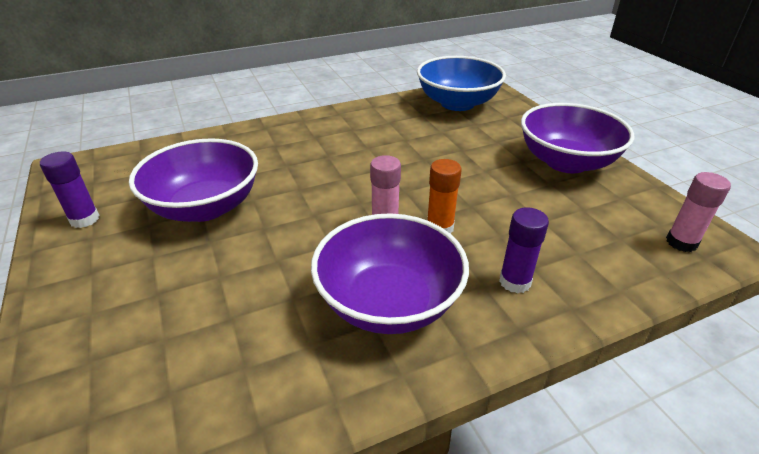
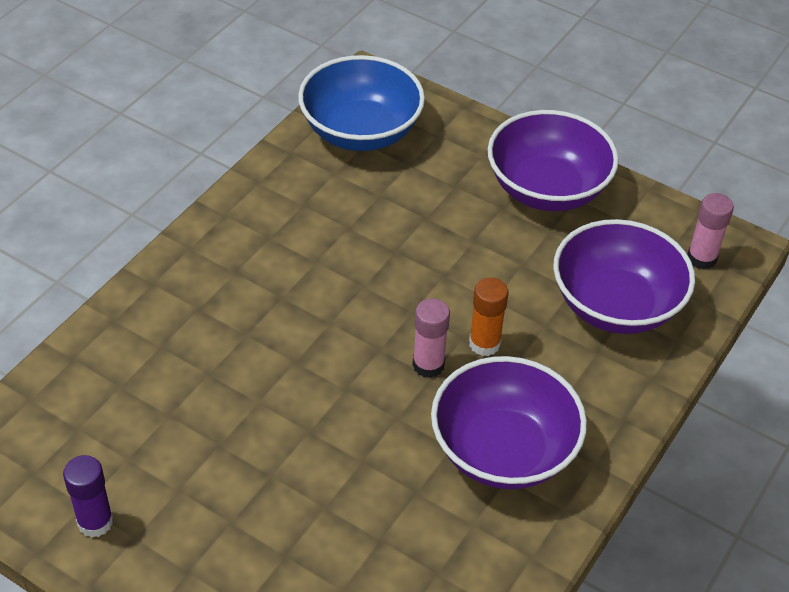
camera: 35 degrees left, 10 degrees up
(205, 207) = (217, 437): purple bowl -> purple bowl (616, 305)
(515, 282) = (591, 374): purple glue stick -> none

